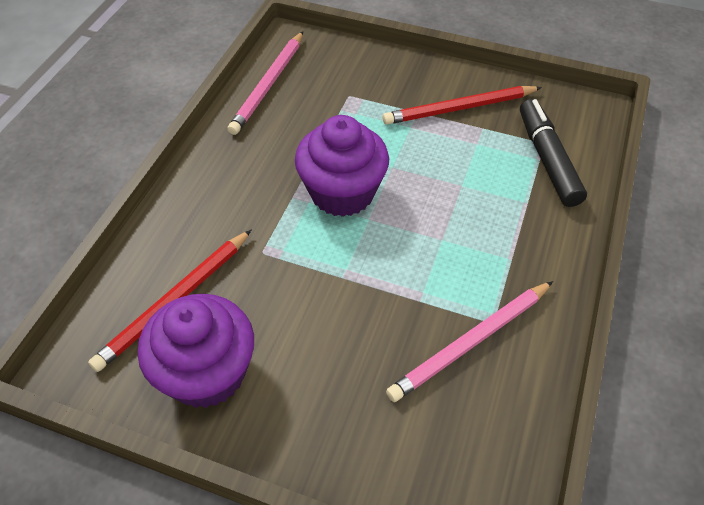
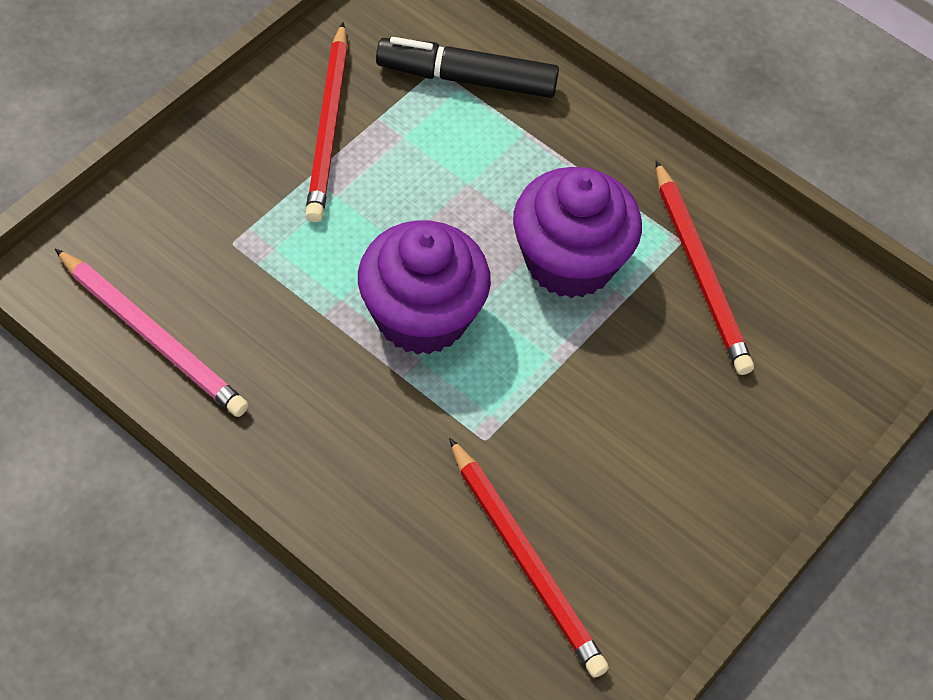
camera: 75 degrees left, 5 degrees up
(207, 372) = (646, 549): purple cupcake -> purple cupcake (570, 261)
(471, 343) = (700, 272): pink pencil -> red pencil

